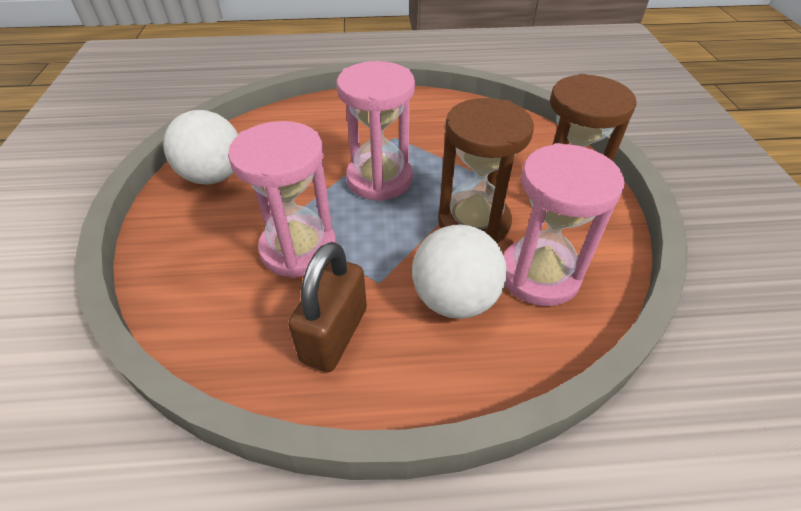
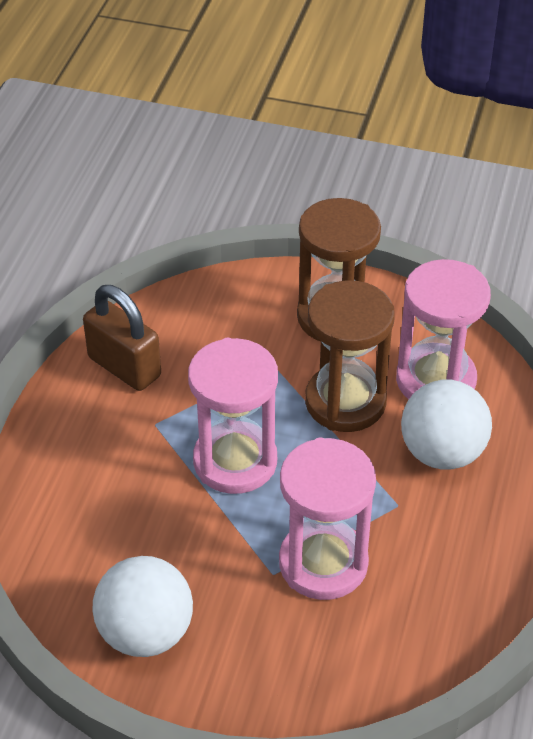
camera: 70 degrees left, 0 degrees up
(334, 334) = (452, 555): brown padlock -> brown padlock (124, 367)

